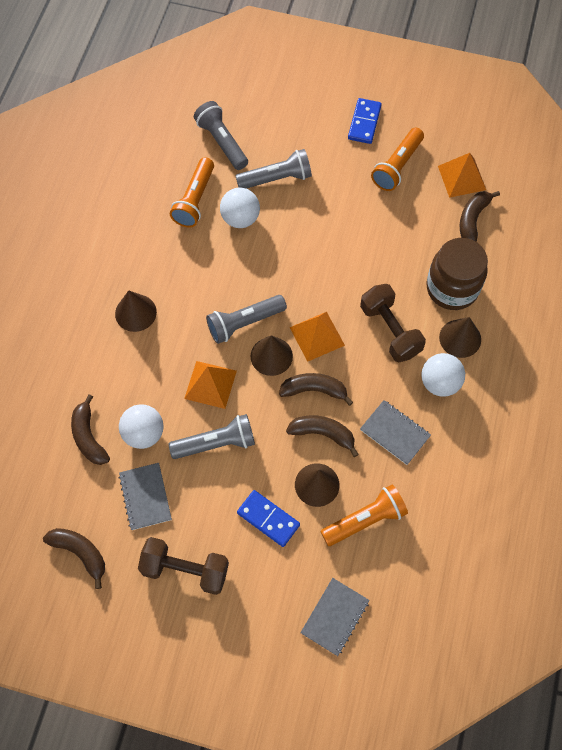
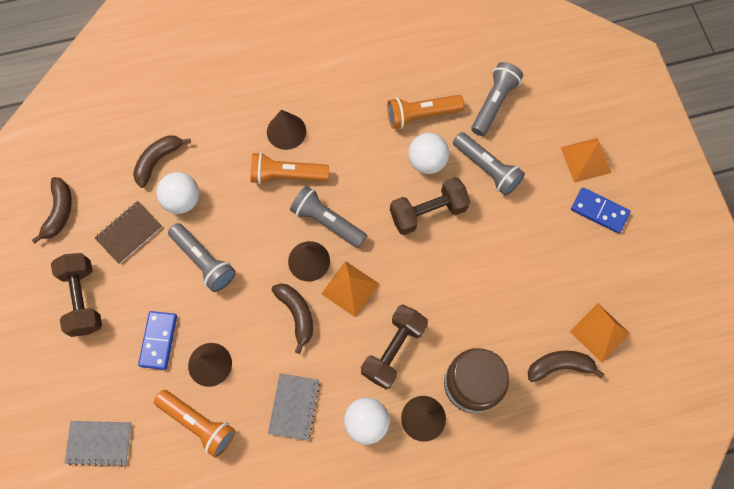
camera: 60 degrees right, 5 degrees up
(145, 497) = (129, 233): grey notebook -> brown notebook
(210, 384) = (254, 226): orange pyramid -> orange pyramid (586, 160)
(286, 242) = (428, 212): none -> brown dumbbell
(323, 434) = (259, 344): brown banana -> none
(364, 122) = (599, 211): blue domino -> blue domino turned 45 degrees clockwise
(397, 166) = (571, 266): orange flashlight -> orange flashlight (287, 175)

